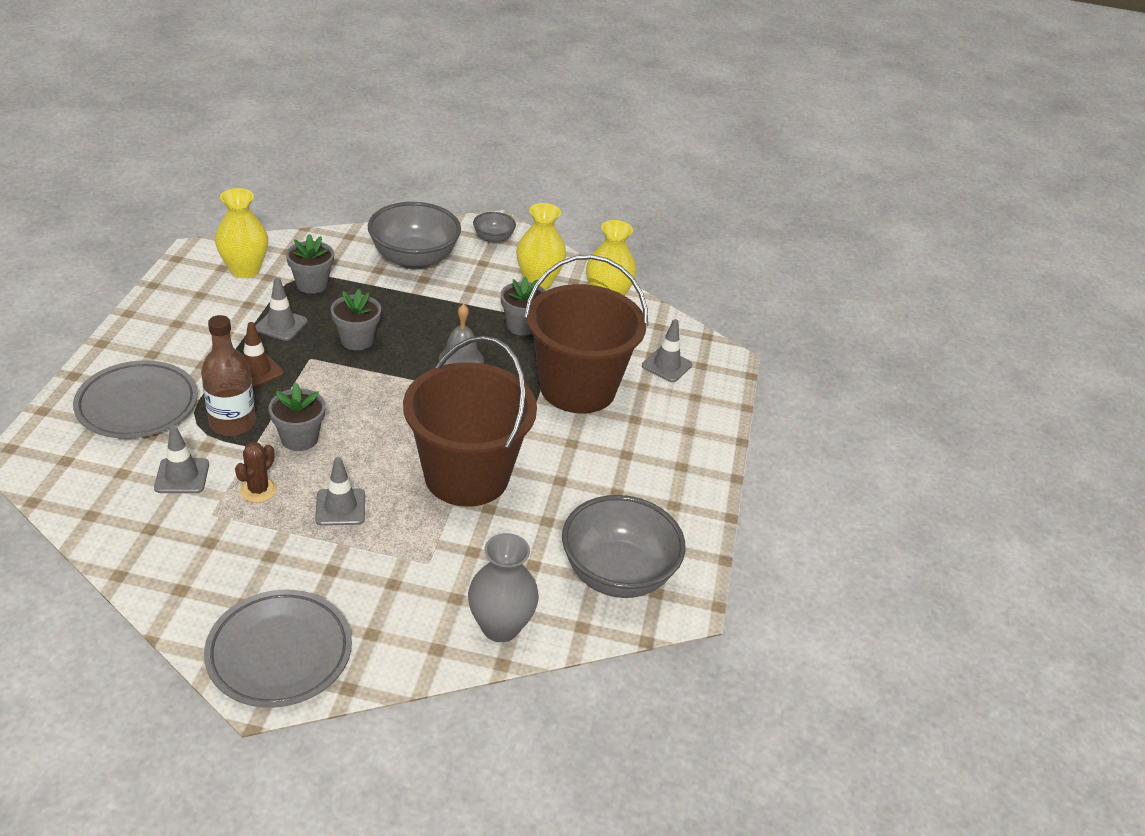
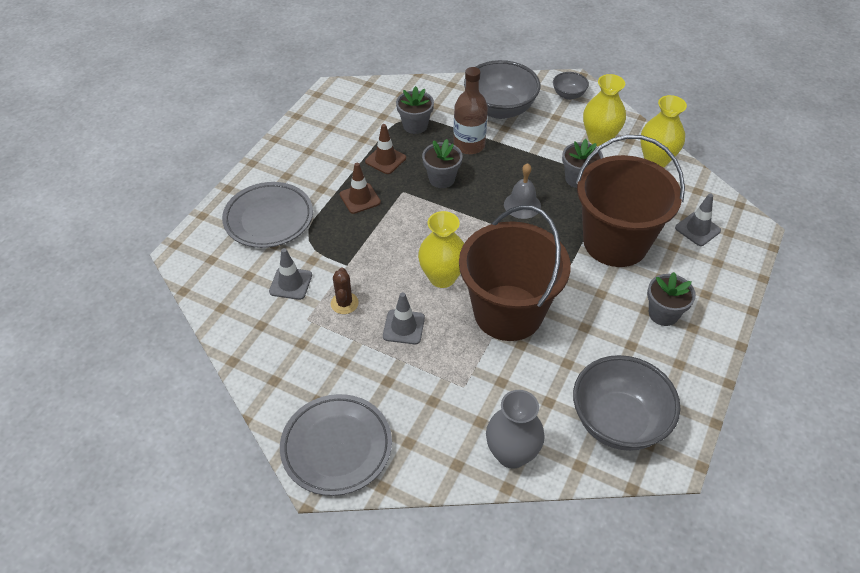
camera: 20 degrees right, 10 degrees up
(232, 423) = (335, 242): brown bottle -> brown bottle (469, 145)
(245, 270) = (366, 108): yellow vase -> yellow vase (442, 277)
(258, 490) = (344, 303): brown cactus -> brown cactus turned 45 degrees counterclockwise
(281, 325) = (385, 160): grey traffic cone -> brown traffic cone
(299, 438) = (383, 262): grey flower pot -> grey flower pot (663, 313)

